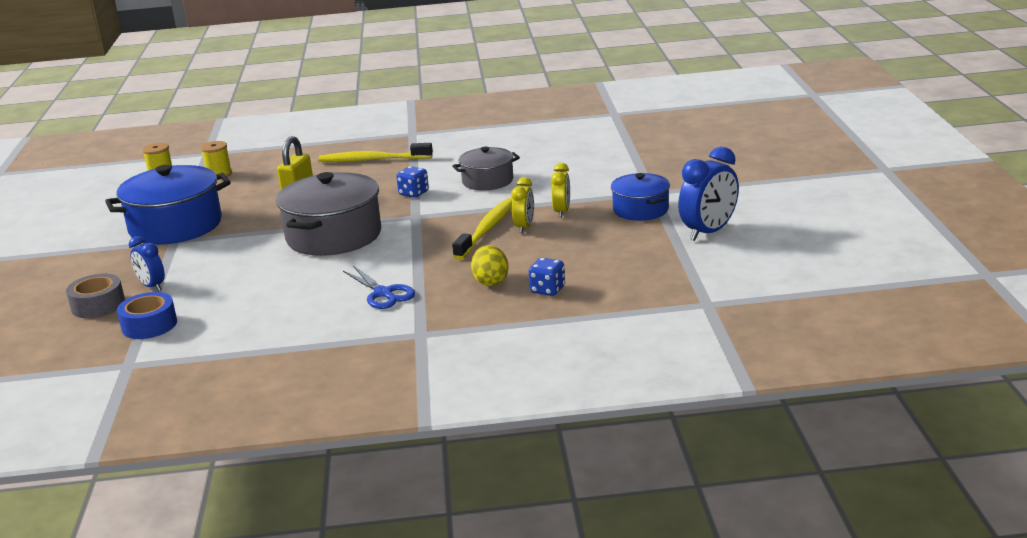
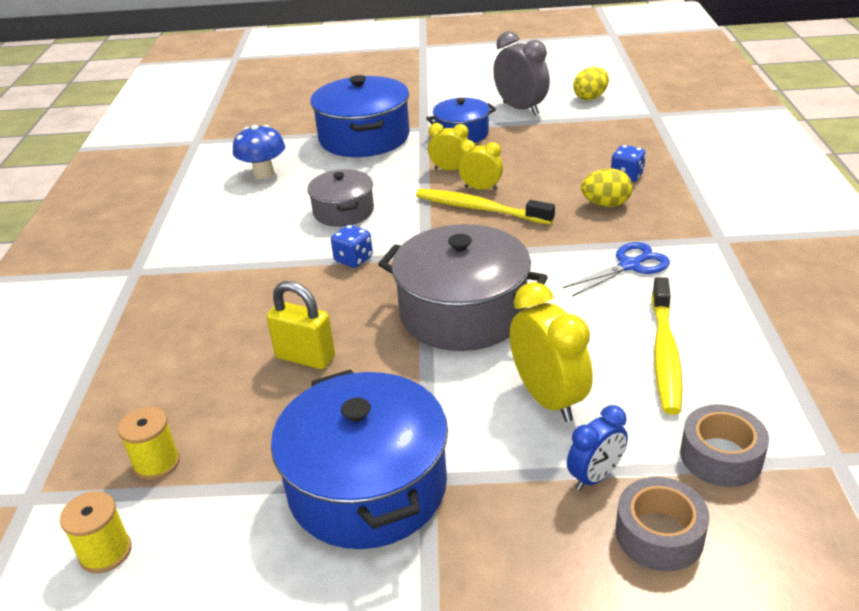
camera: 85 degrees left, 10 degrees up
(149, 325) = (721, 456): blue tape -> grey tape
(228, 269) = (548, 399): none -> yellow clock
(373, 160) = (213, 299): yellow toothbrush -> yellow toothbrush (665, 353)
(555, 145) = (263, 173): none -> blue mushroom
(627, 171) = (364, 138): none -> blue pot
(709, 232) = (521, 109): blue clock -> grey clock
(749, 267) = (590, 97): none -> yellow egg

